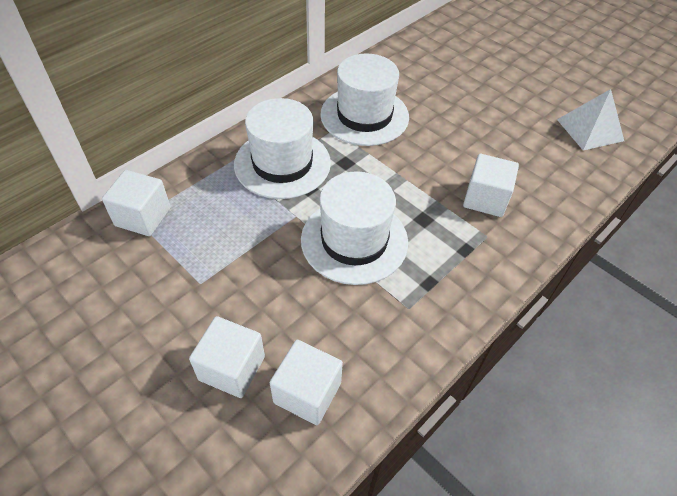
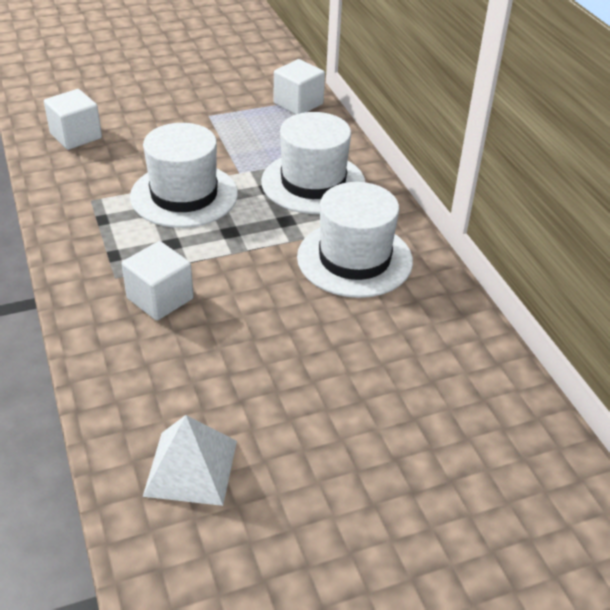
camera: 115 degrees right, 10 degrees down
(232, 368) = (125, 113): white cube -> none

